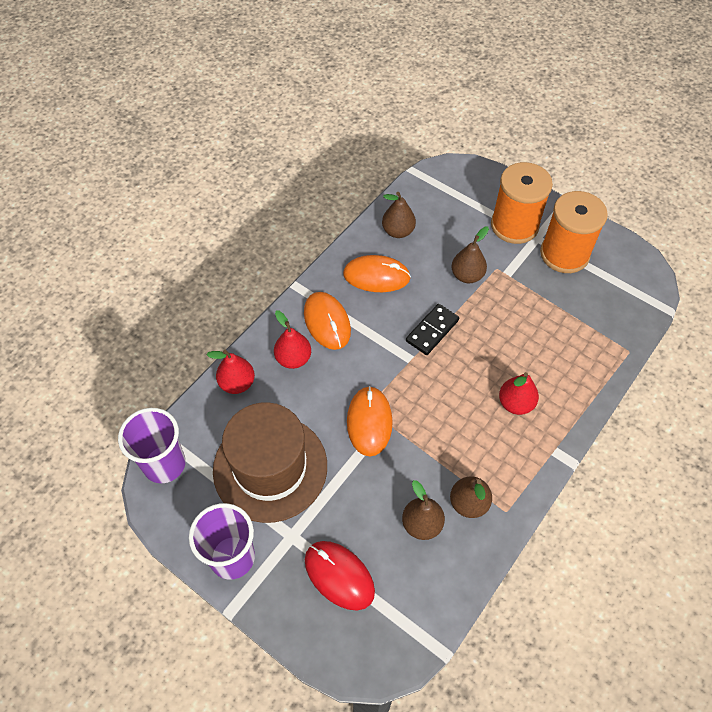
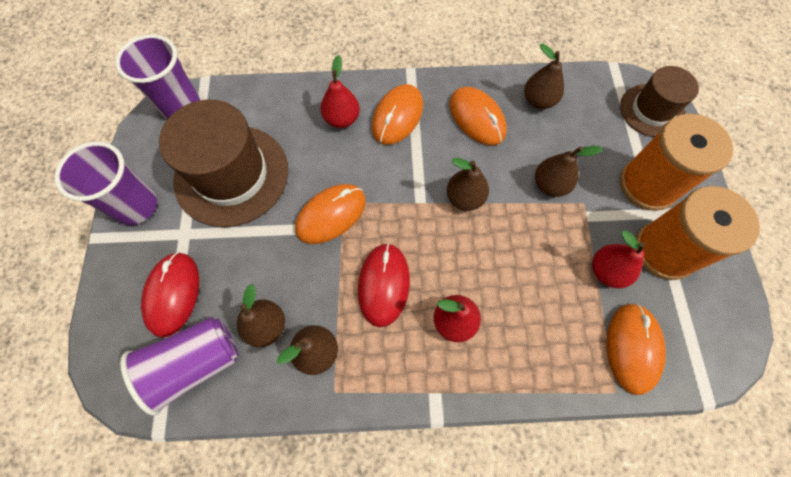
camera: 50 degrees right, 10 degrees up
(237, 383) = (286, 99): red pear -> red pear (607, 271)
(411, 593) = (195, 363): none -> purple cup
(432, 330) = (464, 198): black domino -> brown pear
(454, 426) = (384, 285): none -> red mouse
(465, 179) = (652, 110): none -> brown hat
(610, 321) = (632, 348): none -> orange mouse

